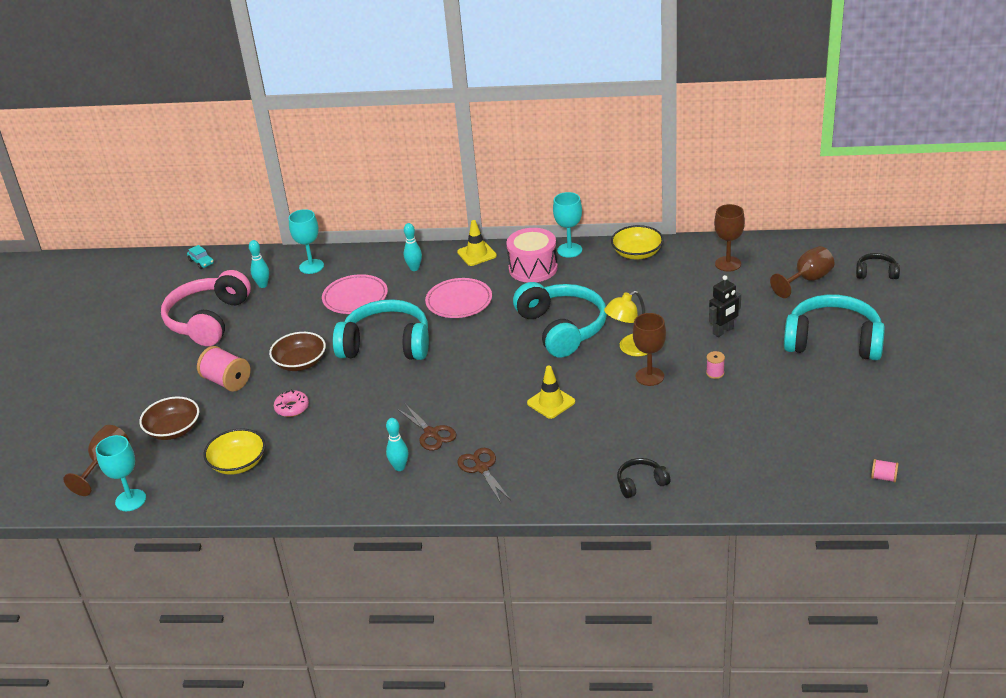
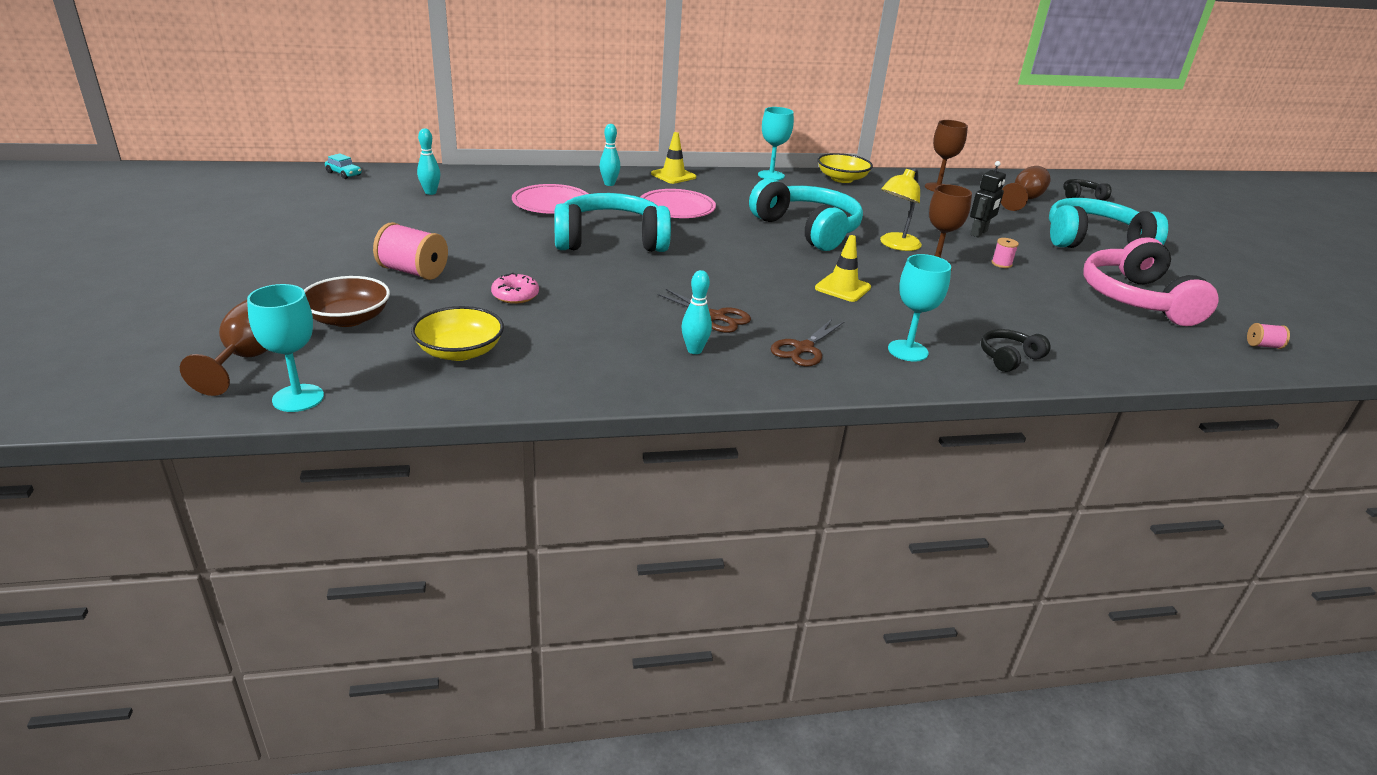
camera: 20 degrees left, 5 degrees down
(208, 320) = (368, 219): pink headphones -> pink headphones (1136, 299)
(300, 362) = (507, 255): brown bowl -> none
(311, 266) = (485, 180): turquoise goblet -> turquoise goblet (907, 351)
(482, 468) = (803, 348): brown scissors -> brown scissors turned 105 degrees counterclockwise
(533, 268) = (742, 186): pink drum -> none

